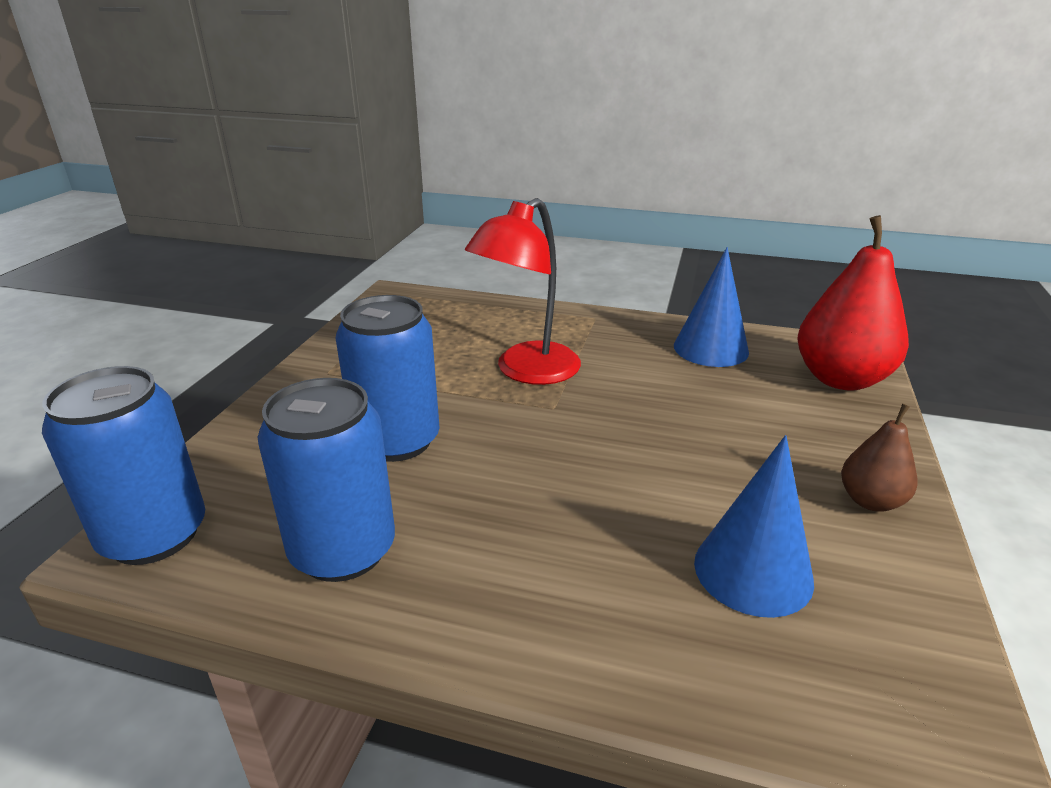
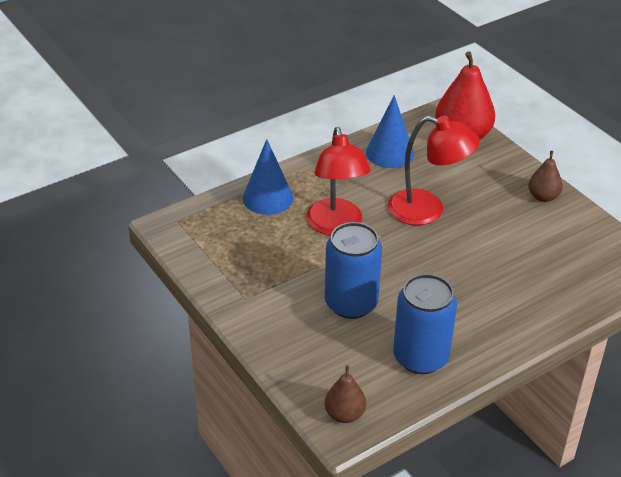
camera: 50 degrees left, 10 degrees up
(154, 535) = (344, 414): blue can -> brown pear
(658, 417) = (427, 210): none -> red lamp
(753, 571) = (546, 254): blue cone -> blue cone (268, 198)

